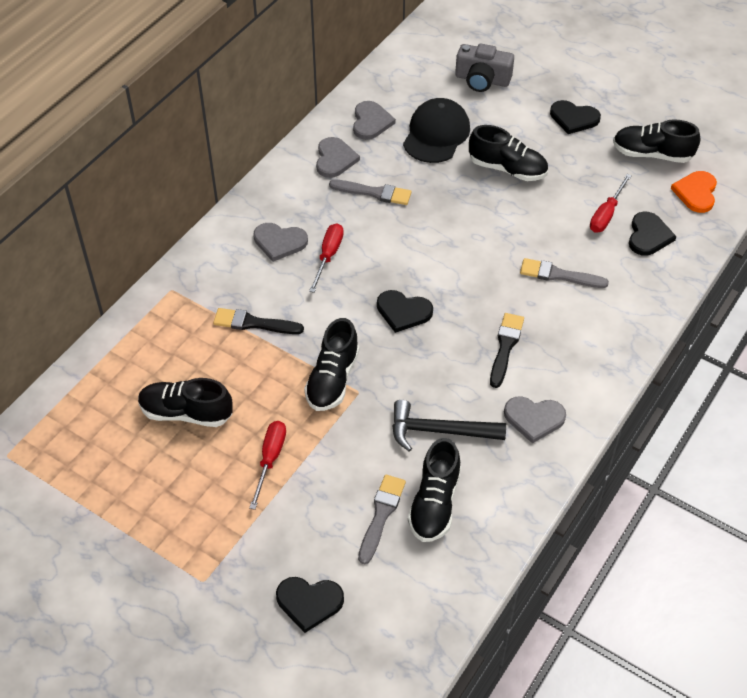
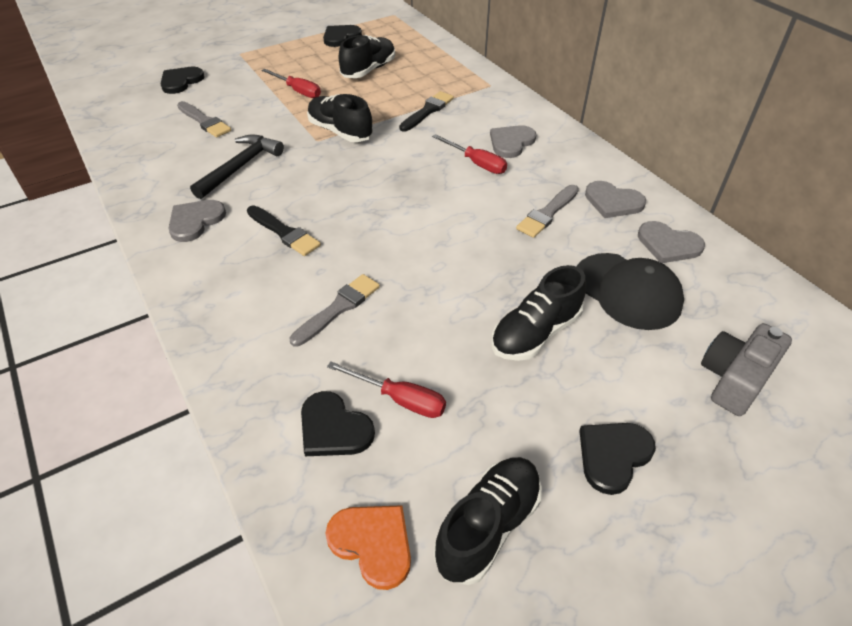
camera: 115 degrees right, 5 degrees down
(403, 312) = (378, 185): black heart -> black heart (340, 37)
(434, 503) = (185, 145): black shoe -> none
(606, 214) = (400, 399): red screwdriver -> red screwdriver turned 150 degrees clockwise

